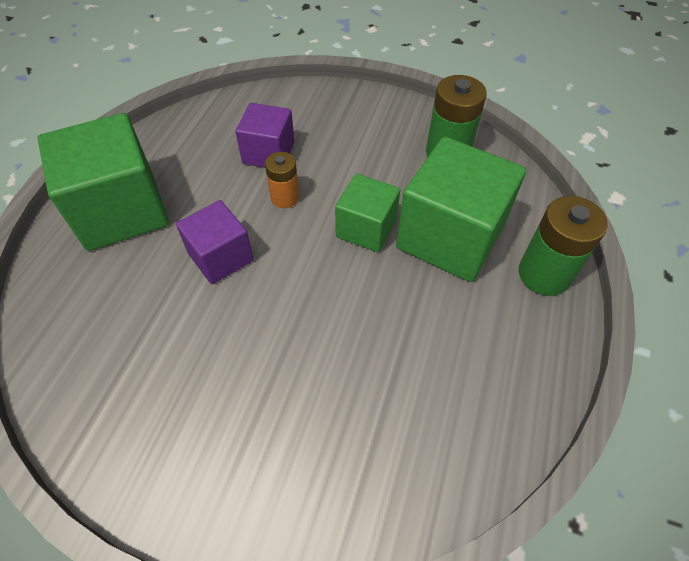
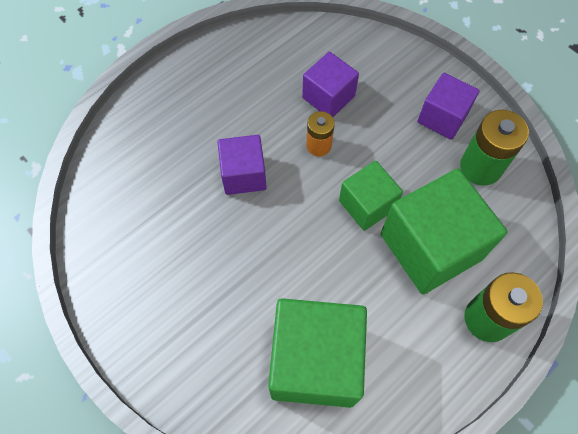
camera: 30 degrees right, 10 degrees up
(121, 210) = (192, 99): green cube -> green cube (315, 361)
(387, 128) = (442, 117): none -> purple cube

